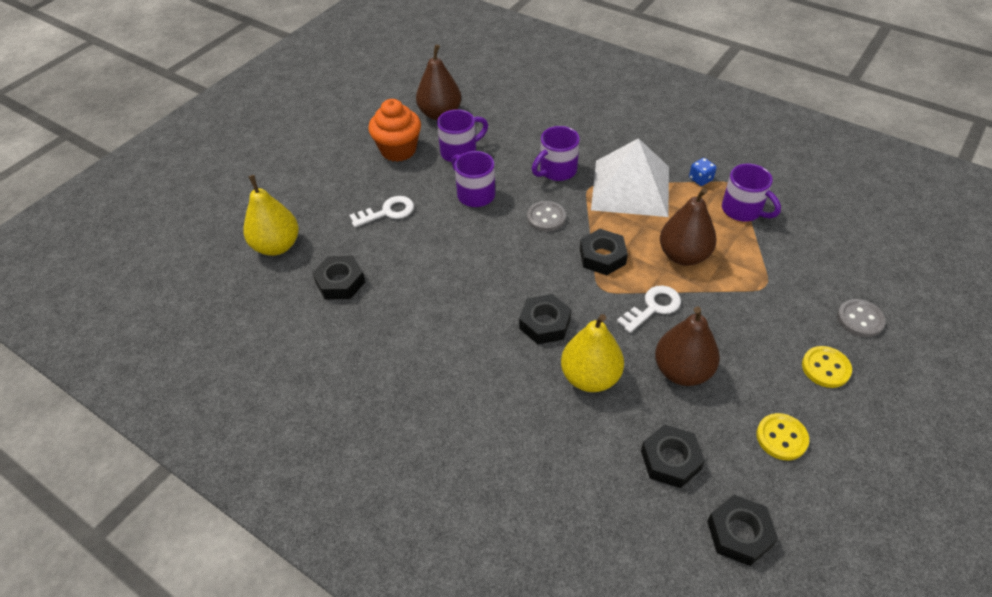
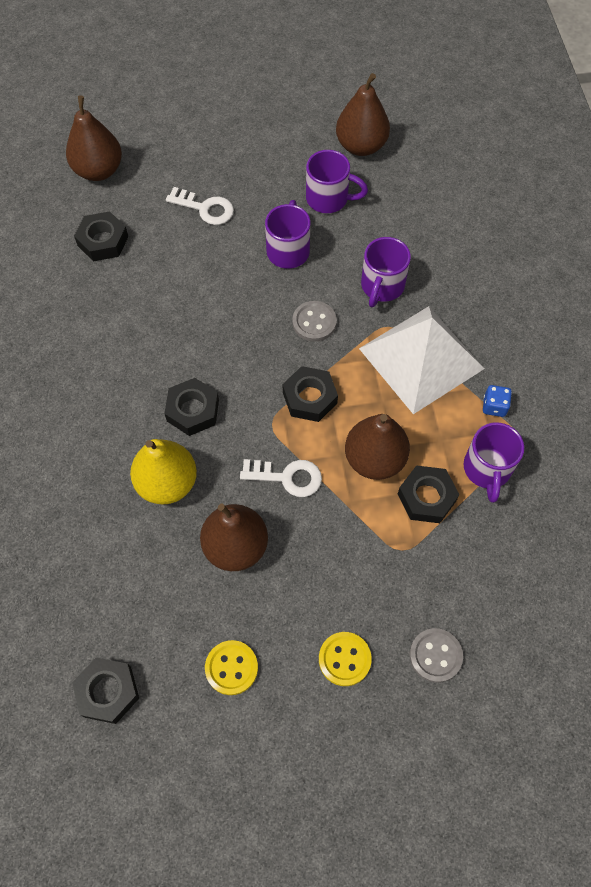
camera: 45 degrees right, 15 degrees up
(277, 246) = (98, 170): yellow pear -> brown pear
(398, 150) = (284, 155): orange cupcake -> none
(557, 171) = (382, 286): purple mug -> purple mug turned 75 degrees counterclockwise
(670, 460) = (136, 597): black nut -> black nut (426, 497)

